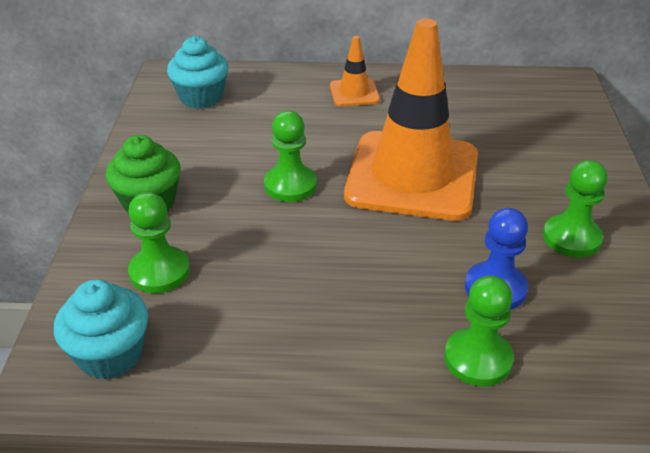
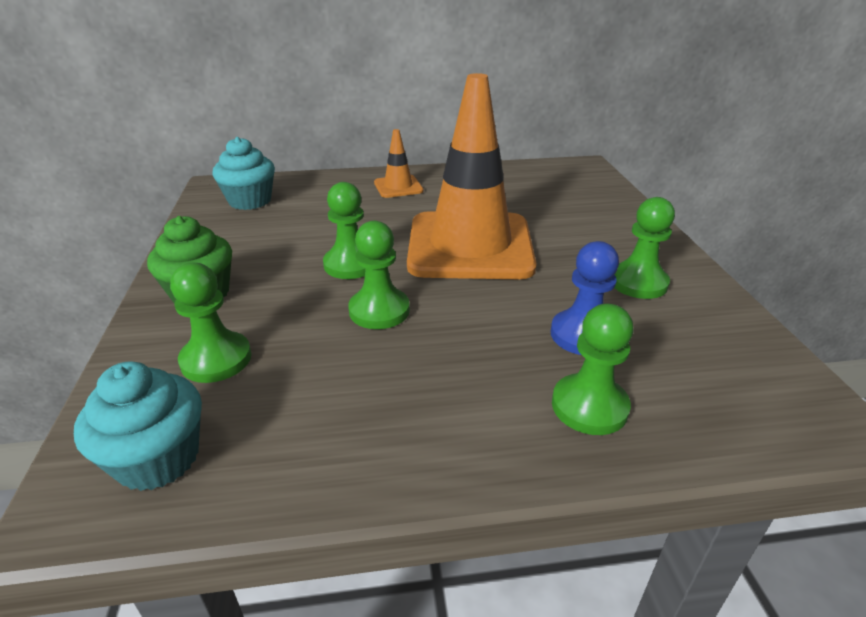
camera: 10 degrees left, 5 degrees down
(309, 240) = (379, 310): none -> green pawn

